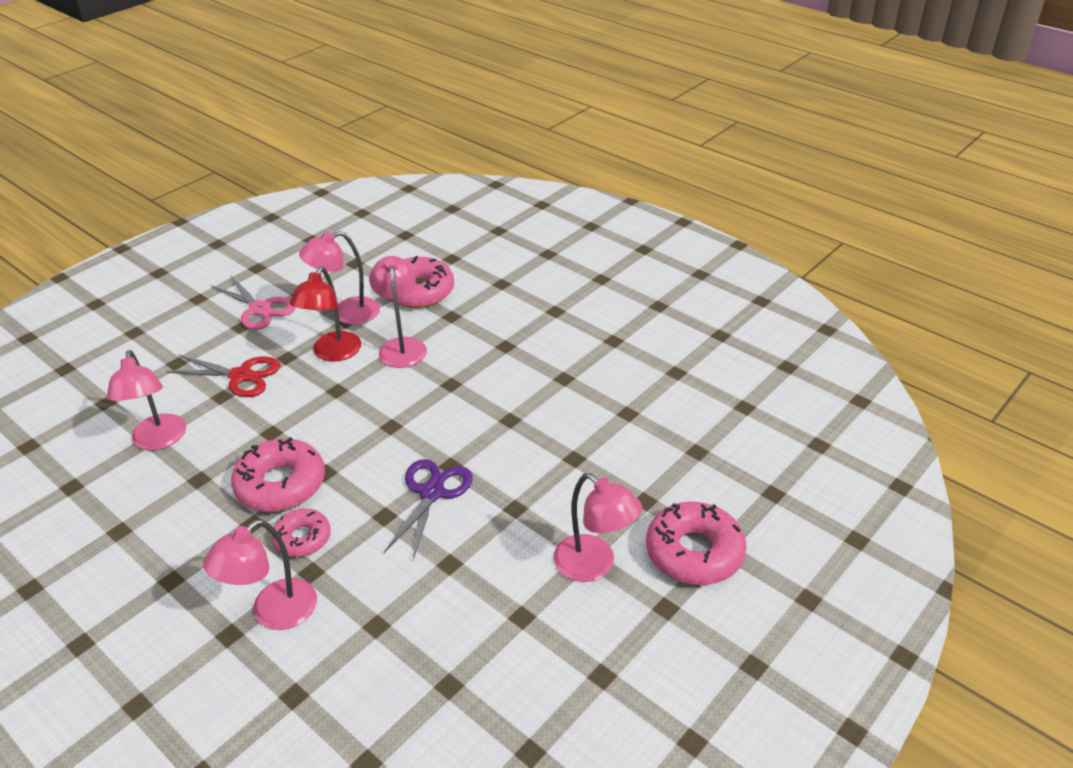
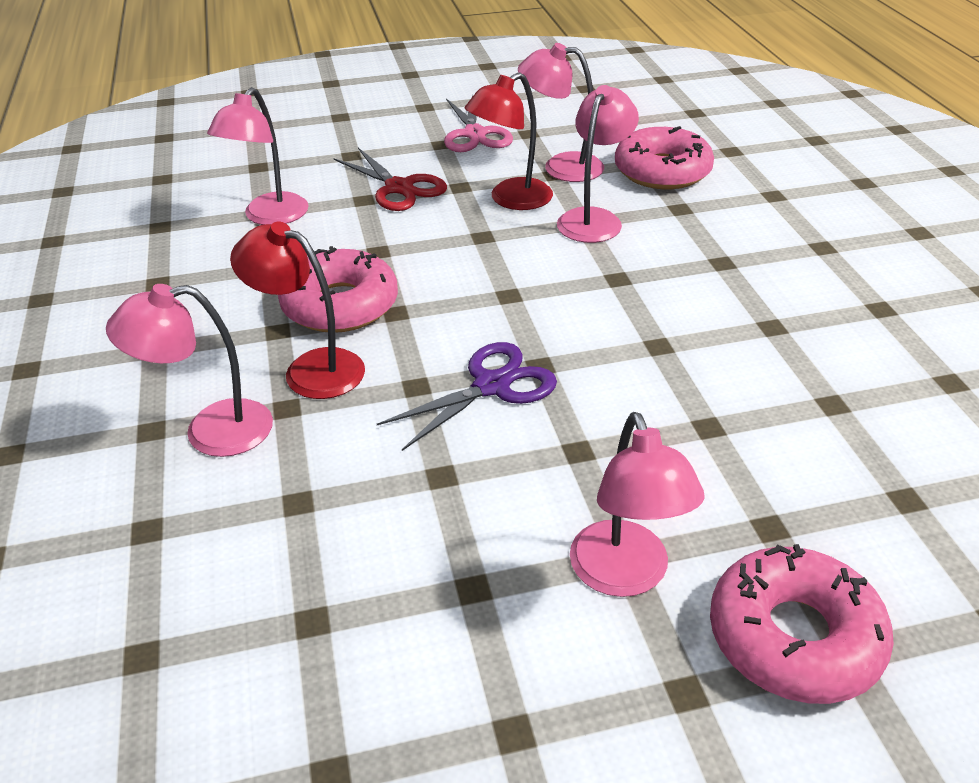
camera: 35 degrees right, 0 degrees up
(302, 538) = (310, 369): pink donut -> red lamp

